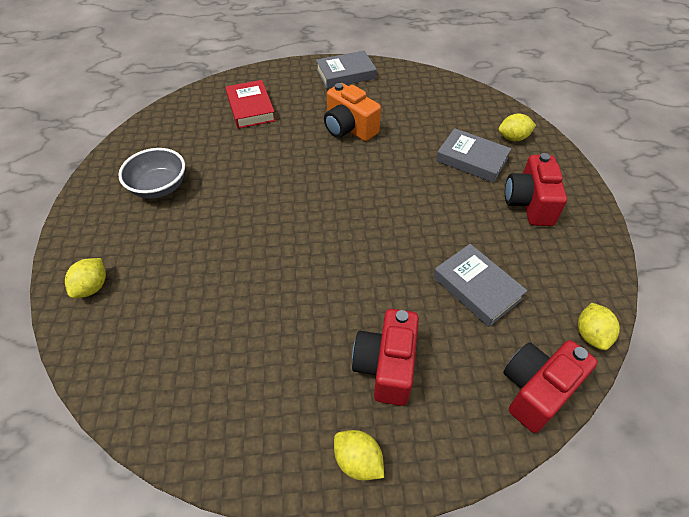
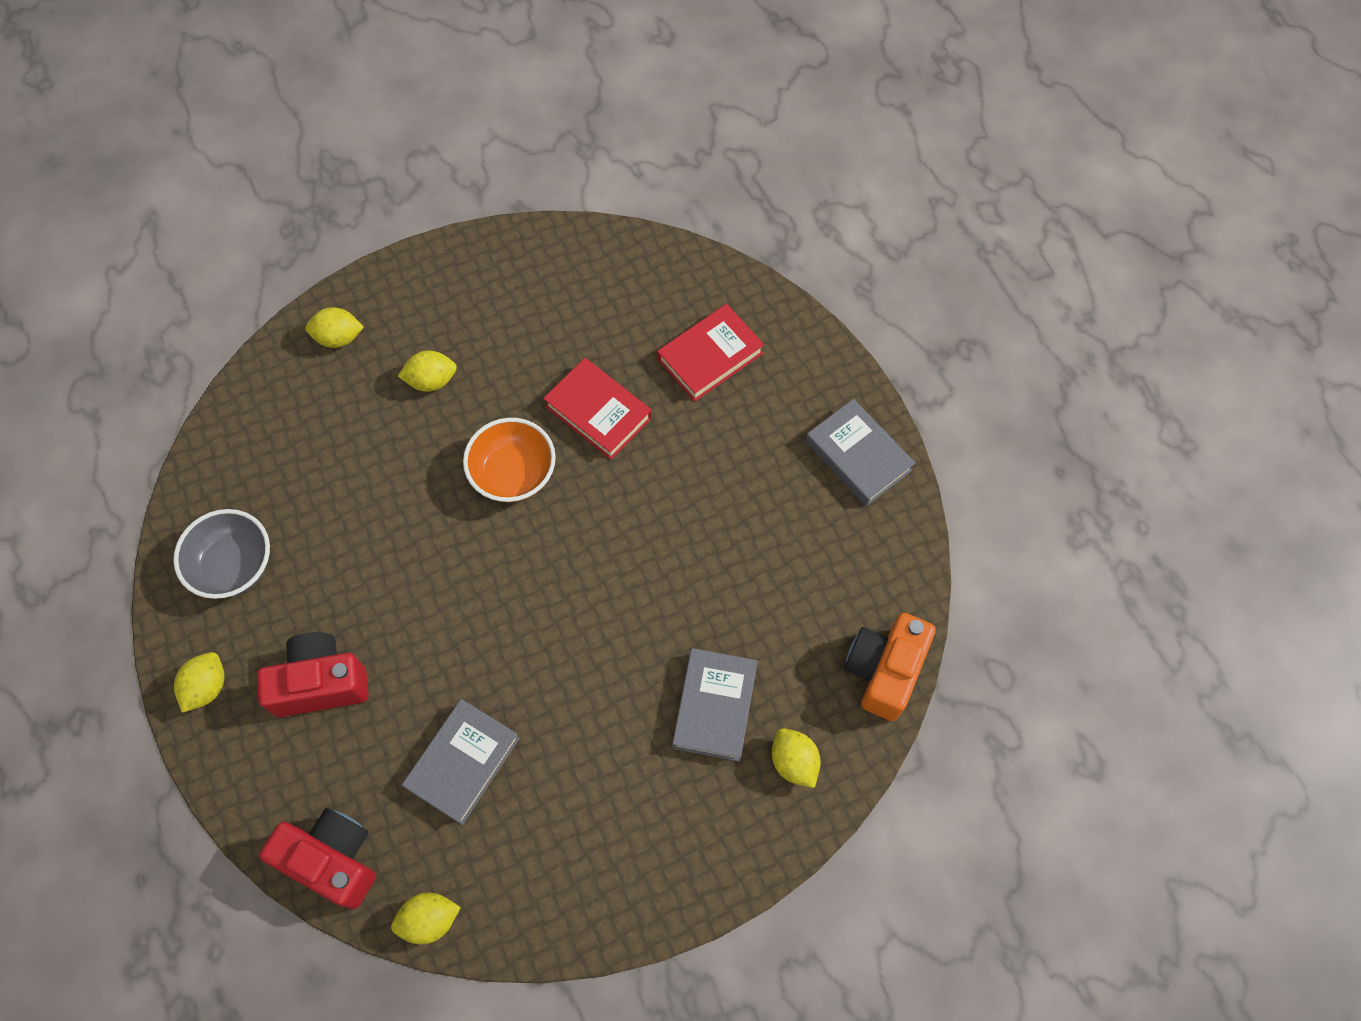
camera: 70 degrees right, 15 degrees up
(159, 188) = (508, 323): grey bowl -> grey bowl (234, 565)
(172, 238) = (431, 380): none -> yellow lemon
(255, 161) = (598, 412): none -> red book
(274, 211) = (513, 473): none -> orange bowl
(349, 128) = (718, 508): orange camera -> orange camera (884, 671)
(529, 203) = (645, 809): red camera -> none

